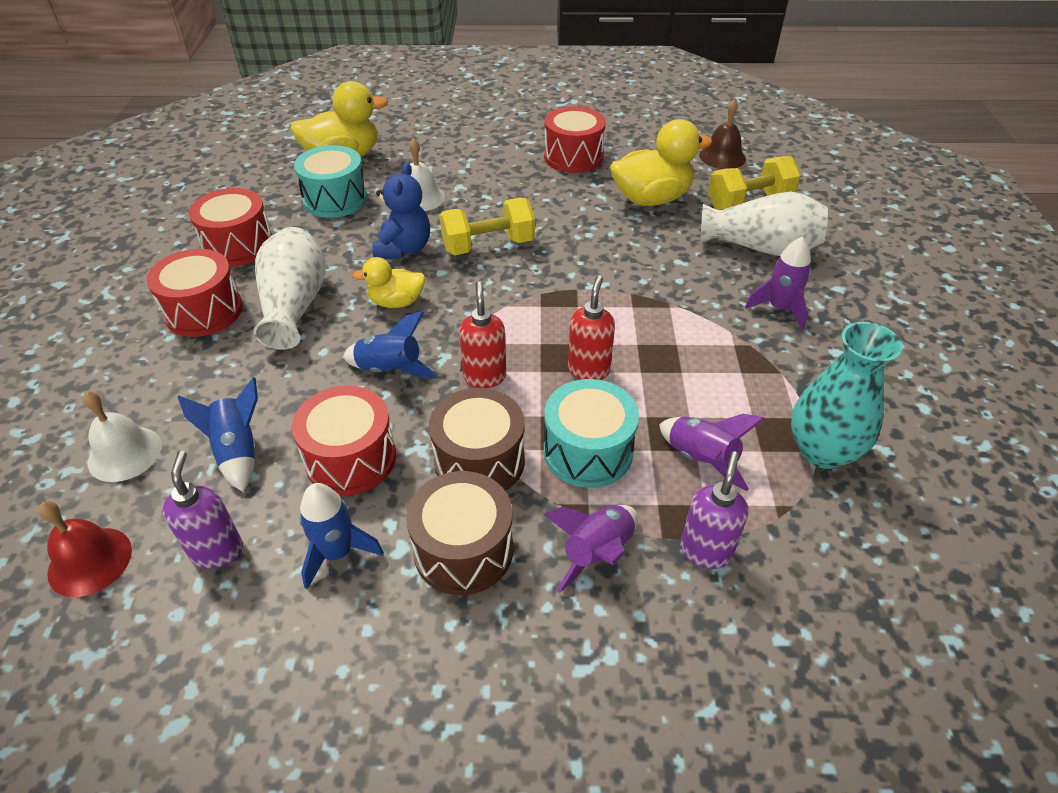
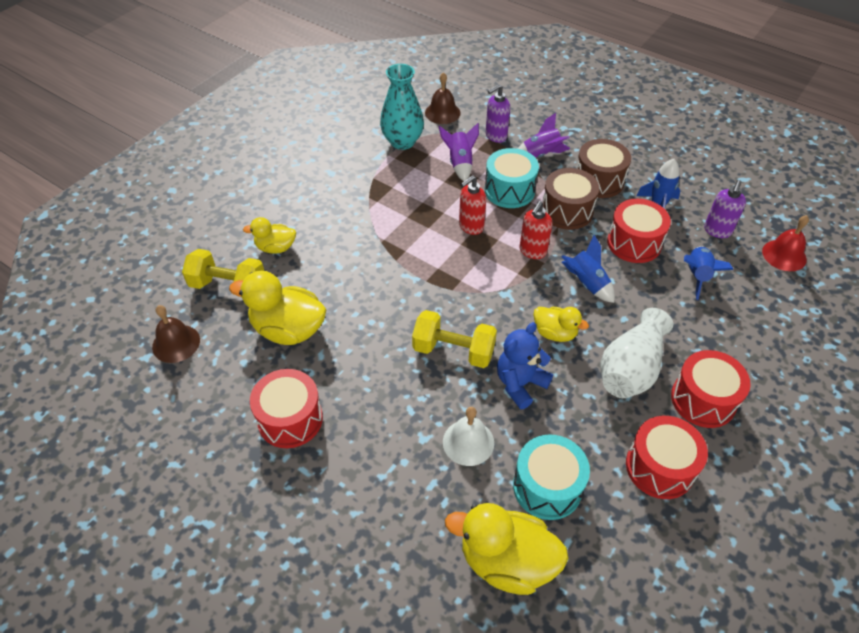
camera: 145 degrees left, 5 degrees up
(125, 453) = (766, 306): white bell -> none
(761, 248) = (276, 248): white vase -> yellow duck
(779, 308) = (325, 206): purple rocket -> none
(843, 552) = (442, 112): none -> brown bell

